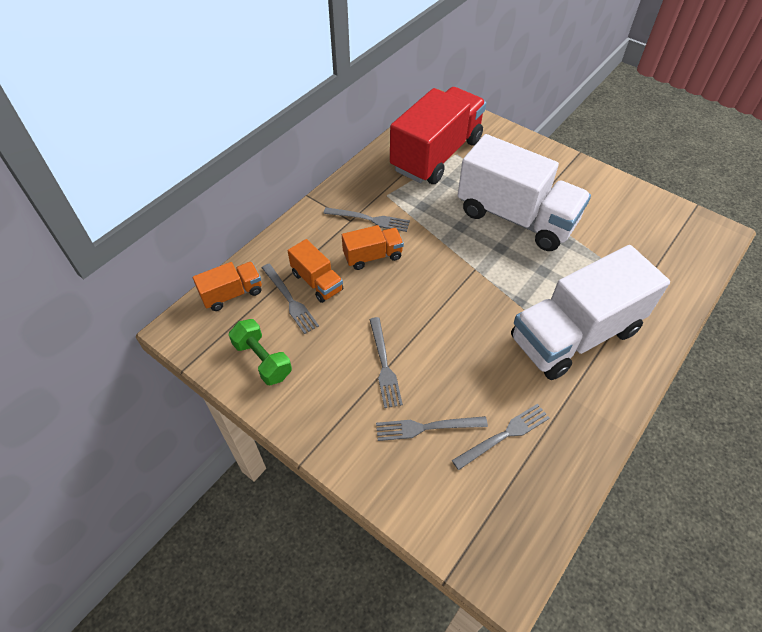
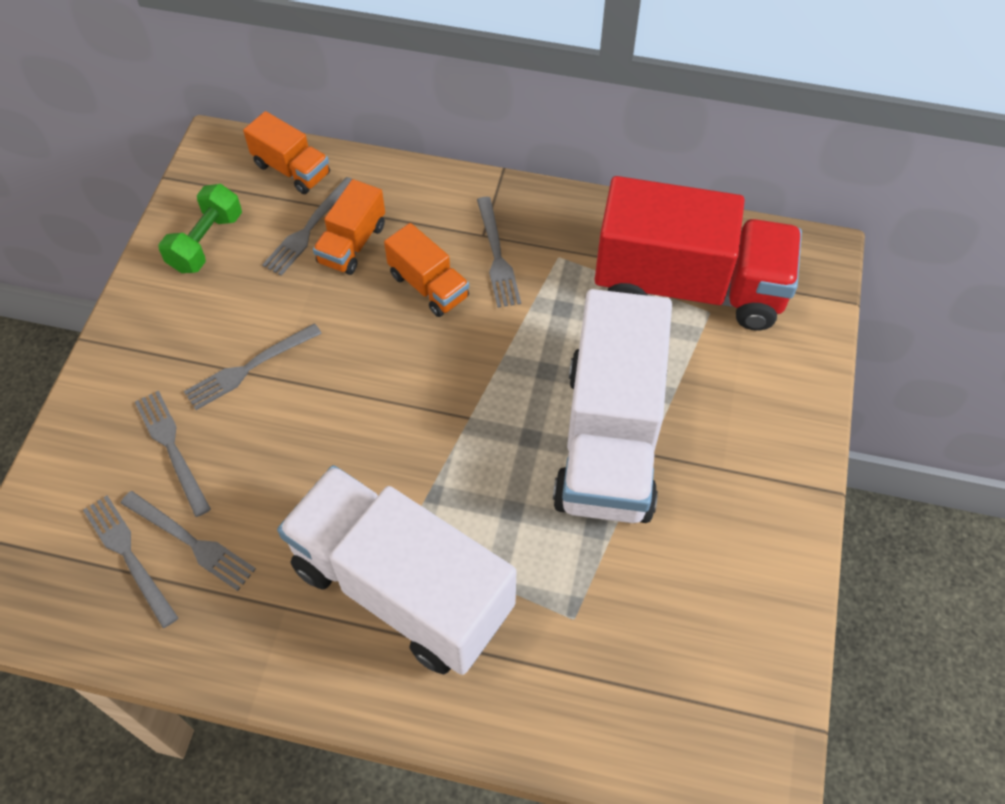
camera: 65 degrees right, 5 degrees up
(501, 476) = (129, 556): none -> grey fork

